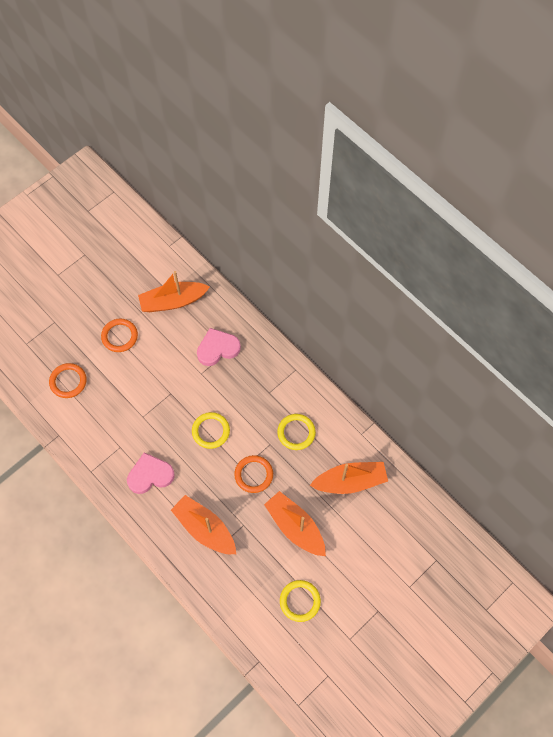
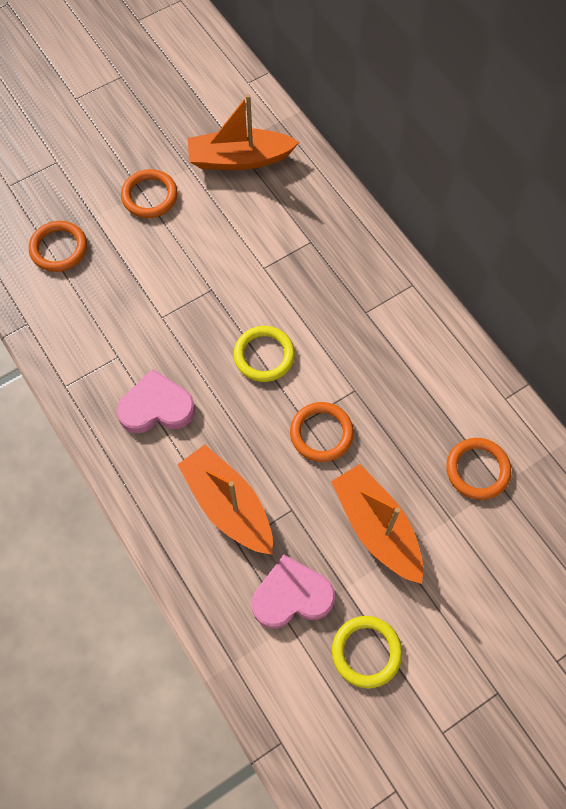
camera: 10 degrees right, 0 degrees up
(217, 348) = (295, 235): pink heart -> pink heart (292, 595)
(296, 432) = (400, 379): yellow ring -> none
(350, 481) = (477, 470): orange boat -> orange ring

